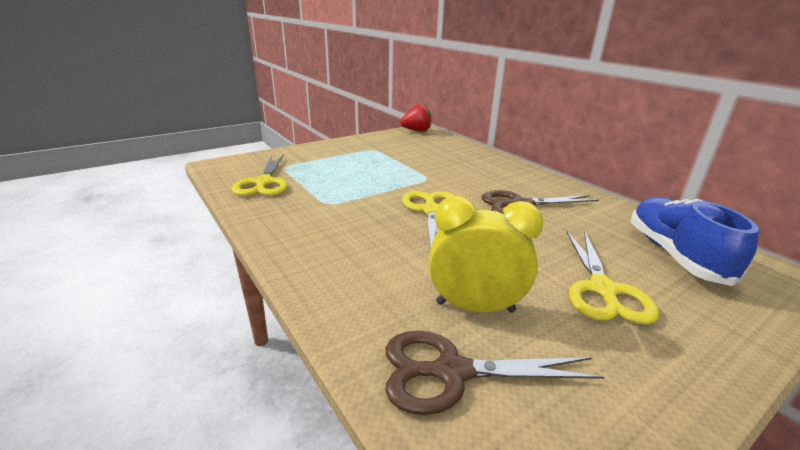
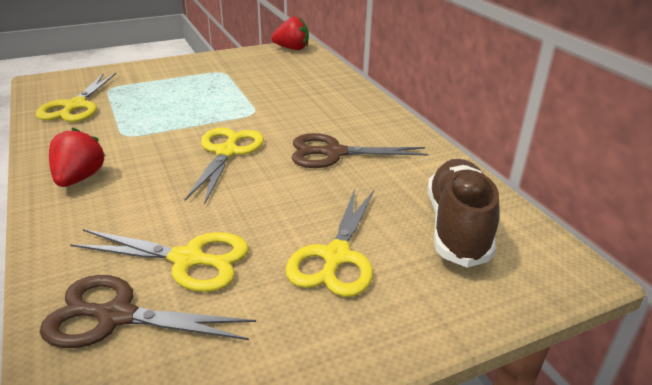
camera: 10 degrees right, 5 degrees up
(313, 243) = (79, 178): none -> red strawberry
(475, 307) = (188, 259): yellow clock -> yellow scissors
(675, 255) = (457, 227): blue shoe -> brown shoe

